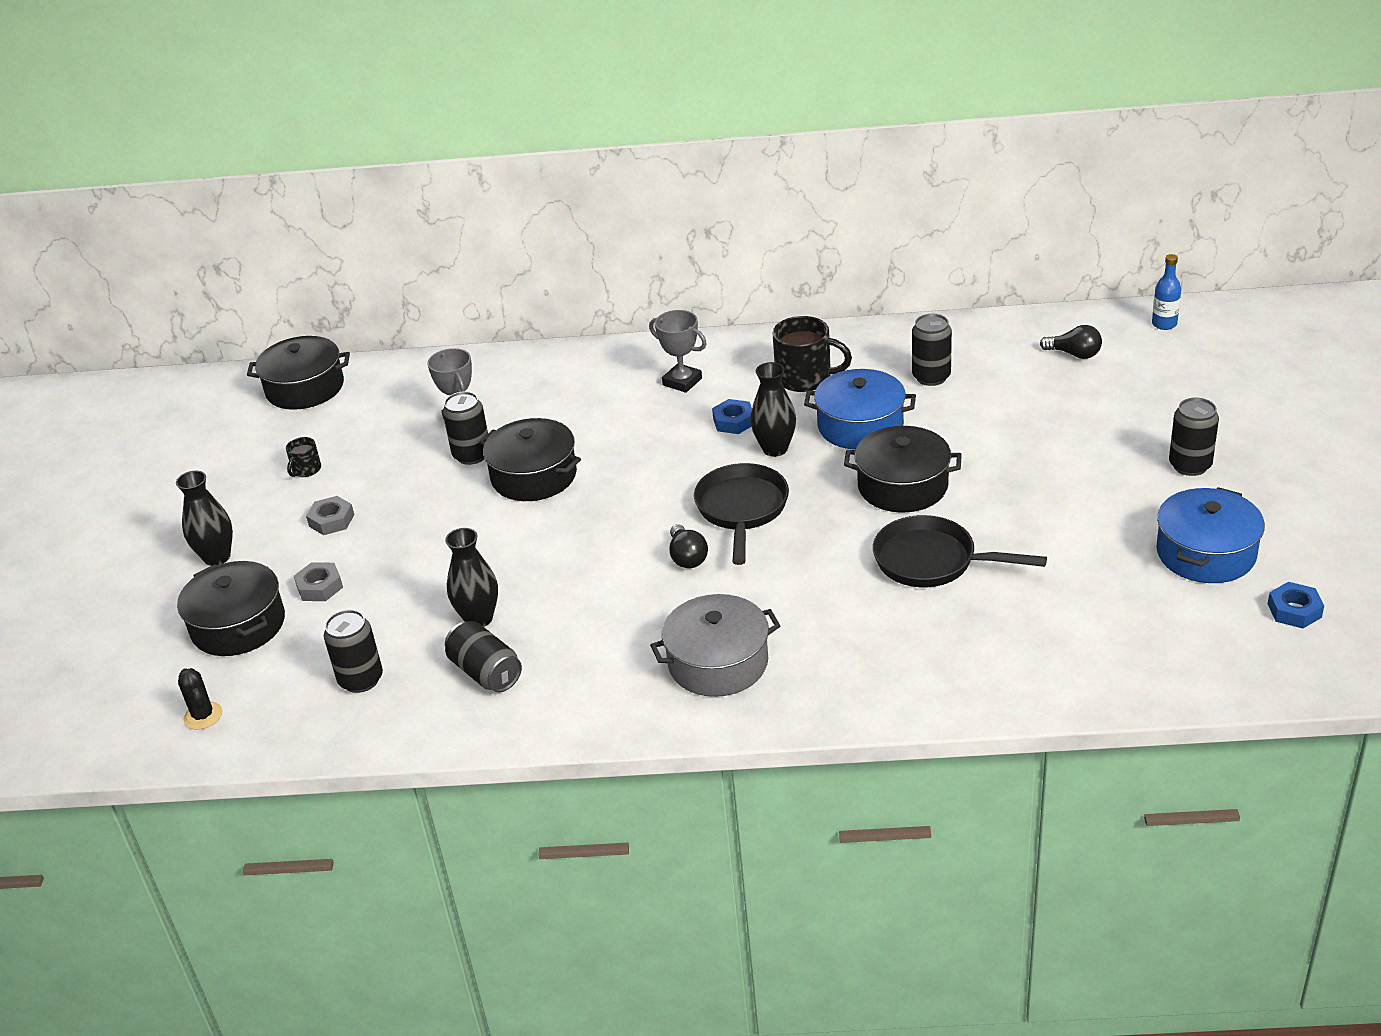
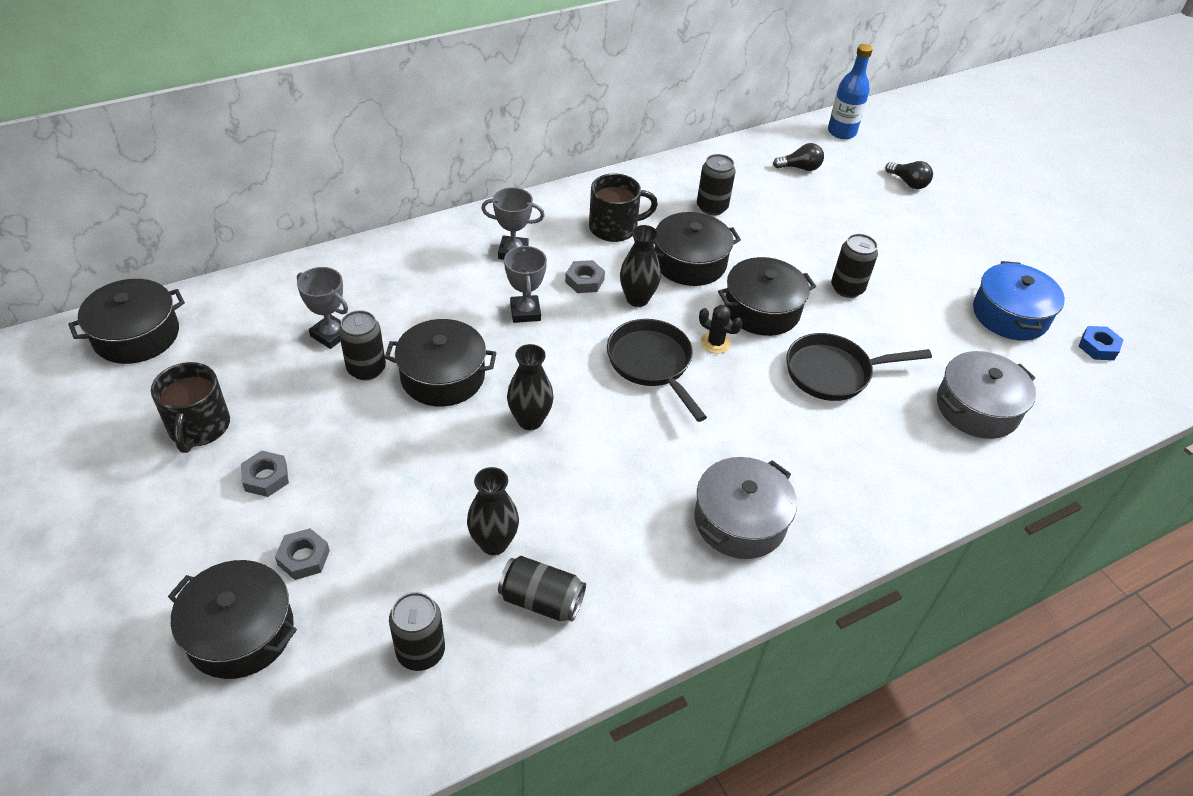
camera: 35 degrees left, 10 degrees up
(203, 716) = (271, 758): black cactus -> black cactus (715, 343)
(217, 557) = (161, 557): black vase -> black vase (530, 420)
(306, 470) = (199, 427): black mug -> black mug, size x1.95
(652, 438) = (525, 312): none -> grey trophy
(687, 557) = (639, 423): black light bulb -> black light bulb (908, 183)
(733, 421) = (584, 281): blue nut -> grey nut
(860, 426) = (690, 262): blue pot -> black pot
(1073, 632) = (977, 408): none -> grey pot
(1164, 324) = (841, 132): blue bottle -> blue bottle, size x1.53
(1190, 465) = (945, 244): black can -> black can (847, 288)

